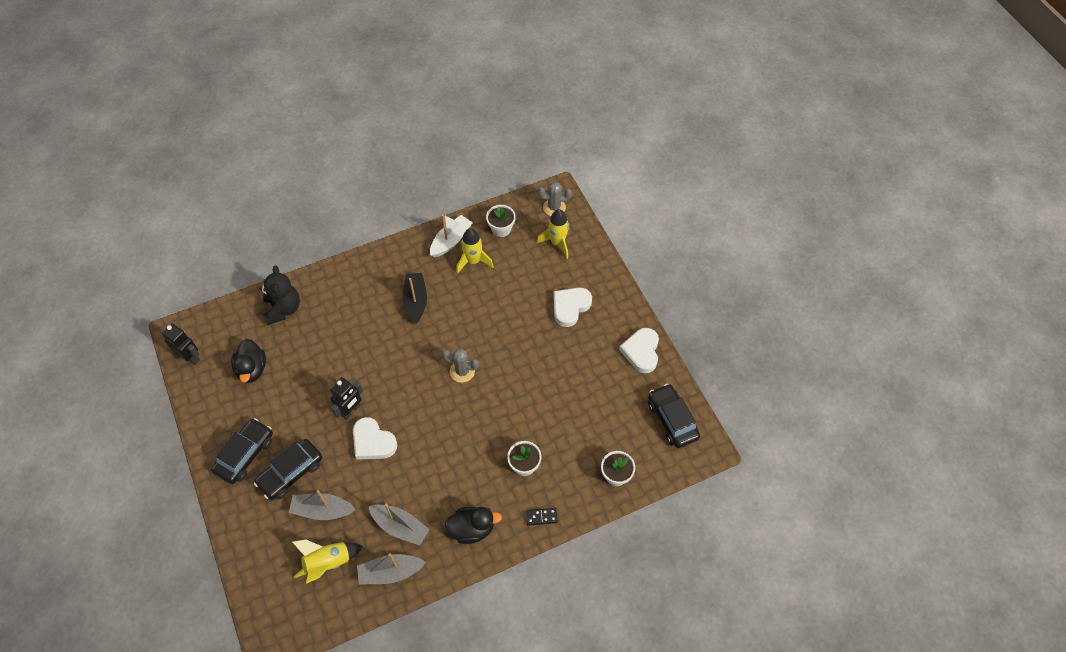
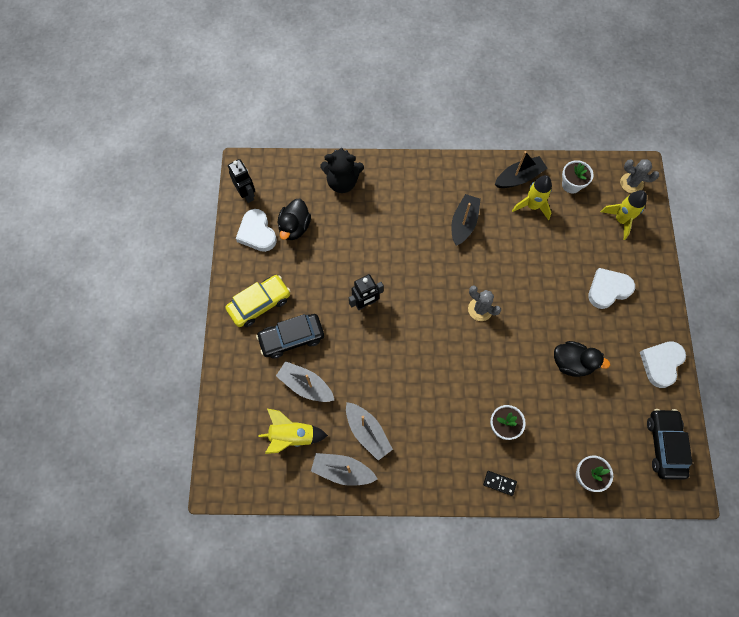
camera: 25 degrees right, 10 degrees up
(245, 454) = (259, 304): black car -> yellow car
(283, 309) = (342, 182): black teddy bear -> black teddy bear turned 75 degrees clockwise
(373, 442) = (373, 341): white heart -> white heart (257, 233)
(451, 241) = (519, 177): white boat -> black boat
(472, 529) = (431, 464): black duck -> black duck (572, 363)

